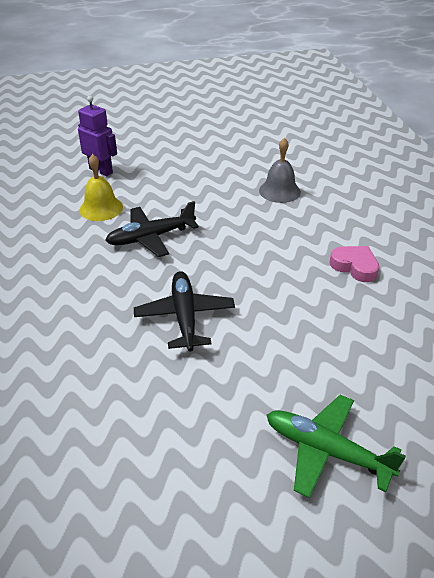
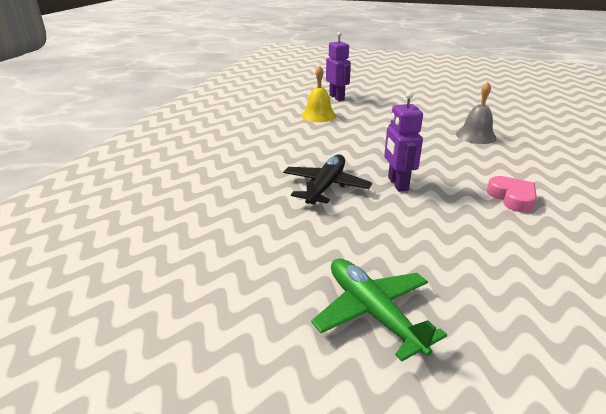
camera: 30 degrees right, 10 degrees down
(151, 237) = (341, 138): black plane -> none
(250, 286) = (397, 184): none -> purple robot

